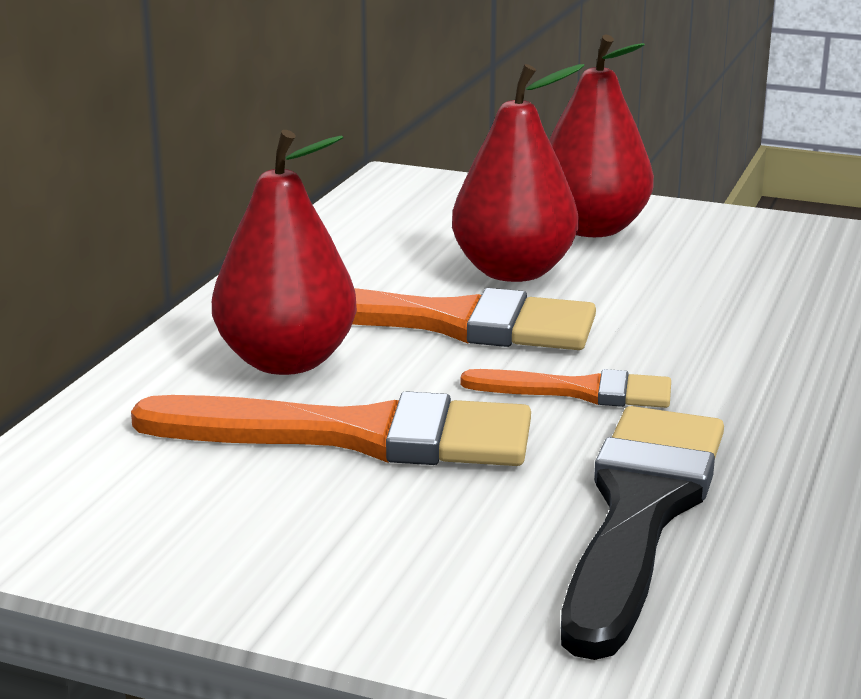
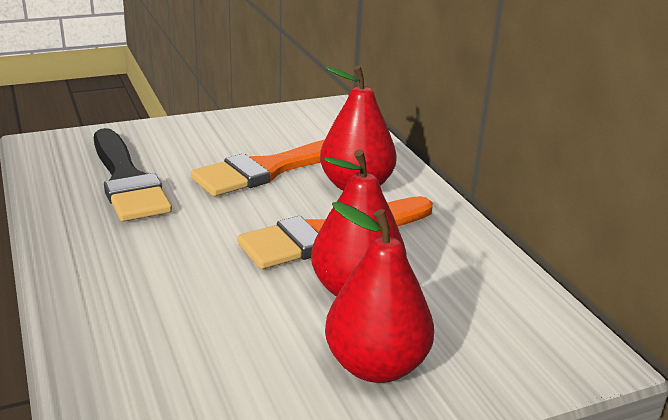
camera: 135 degrees right, 5 degrees up
(580, 391) = (211, 222): orange brush -> none

